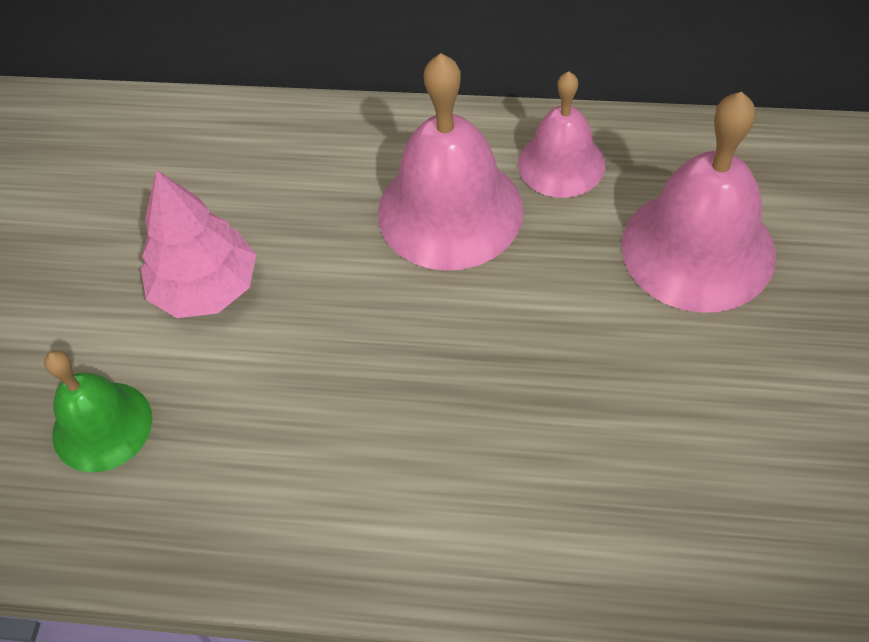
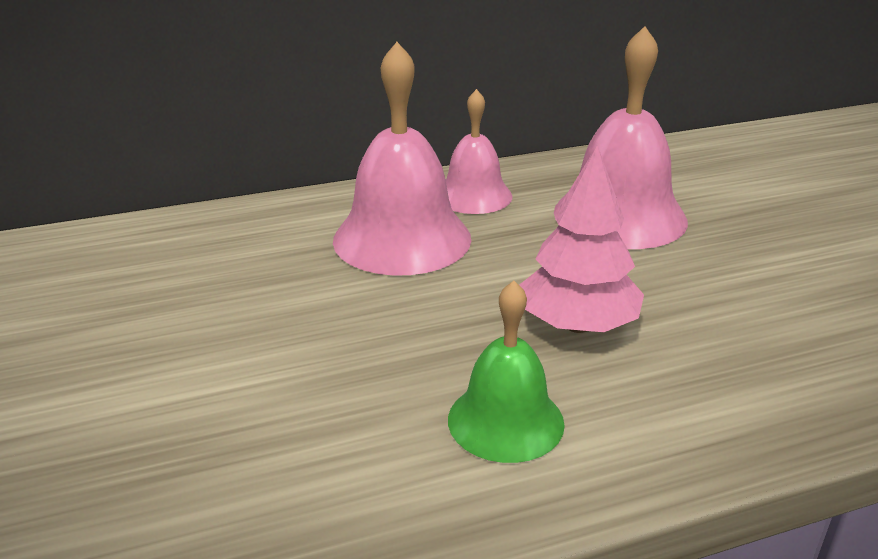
camera: 30 degrees left, 25 degrees down
(102, 426) = (125, 478): green bell -> green bell (505, 421)
(206, 288) = (192, 339): pink tree -> pink tree (577, 325)

